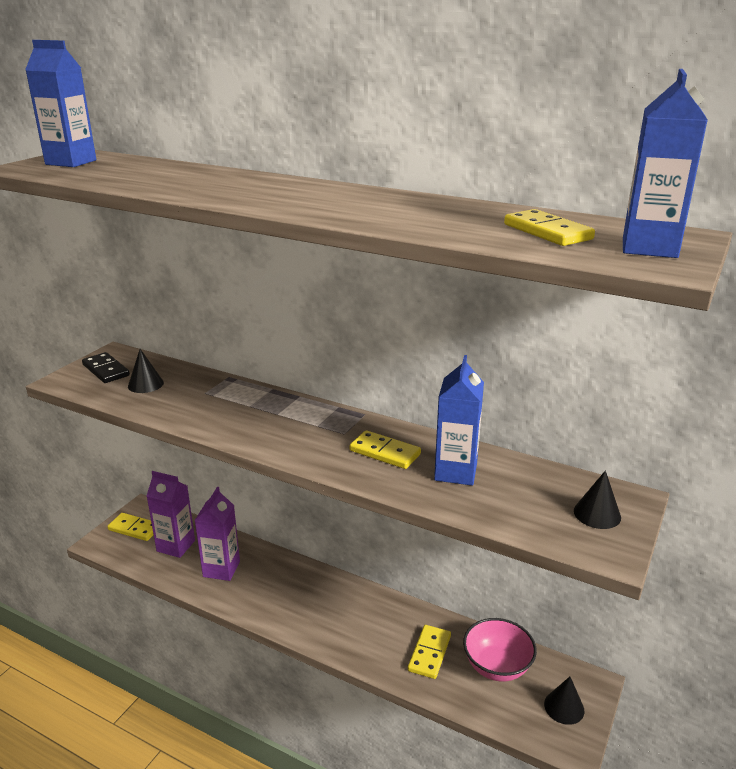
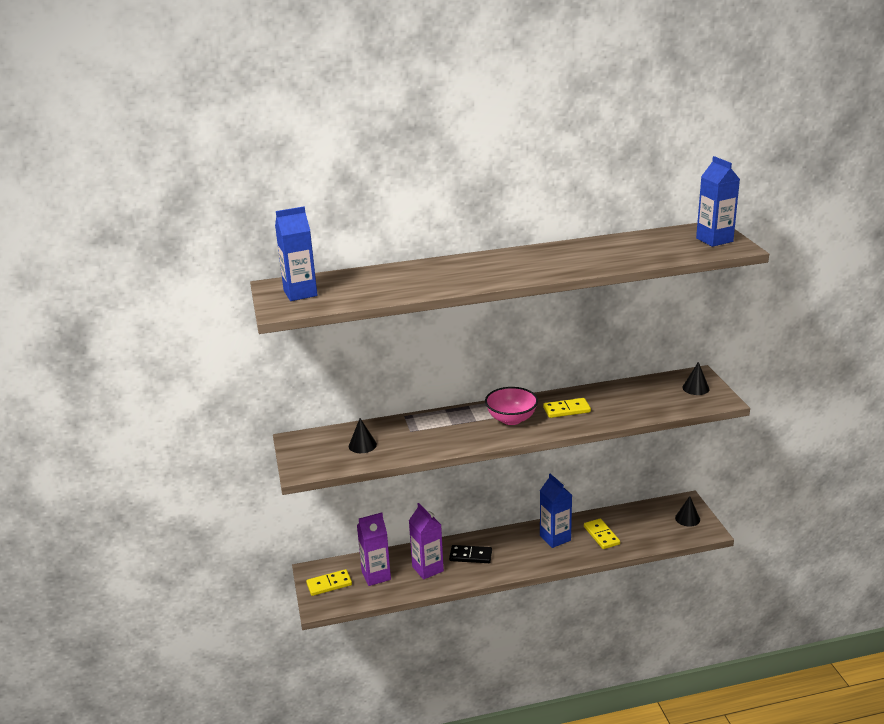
camera: 40 degrees left, 0 degrees up
(106, 370) = (315, 451): black domino -> black domino (470, 556)
(455, 472) = (613, 401): blue carton -> blue carton (555, 538)
(497, 666) = (639, 521): pink bowl -> pink bowl (511, 419)
(547, 232) = (664, 246): yellow domino -> none

